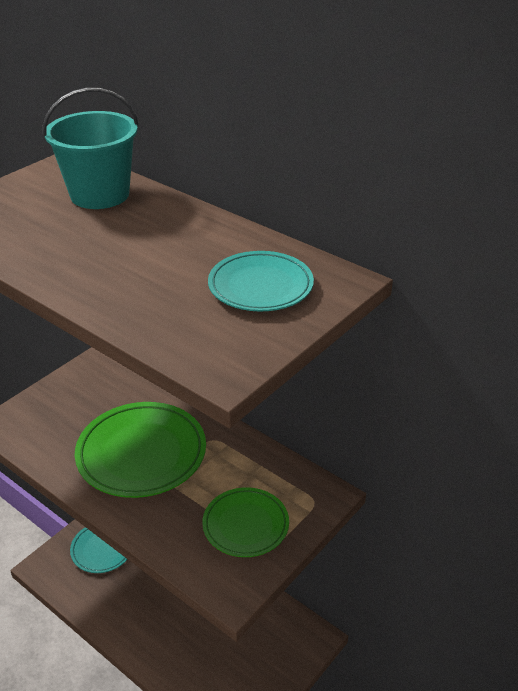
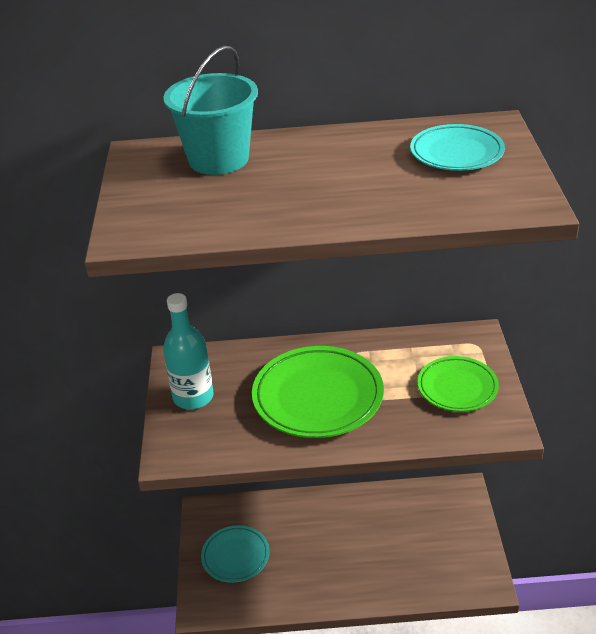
camera: 40 degrees left, 0 degrees up
(71, 394) = (193, 397): none -> turquoise bottle

